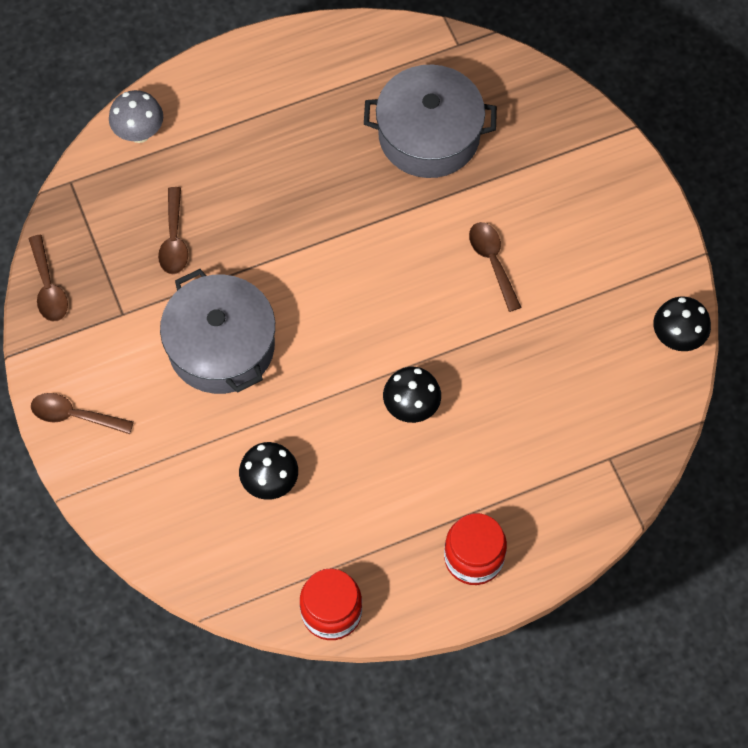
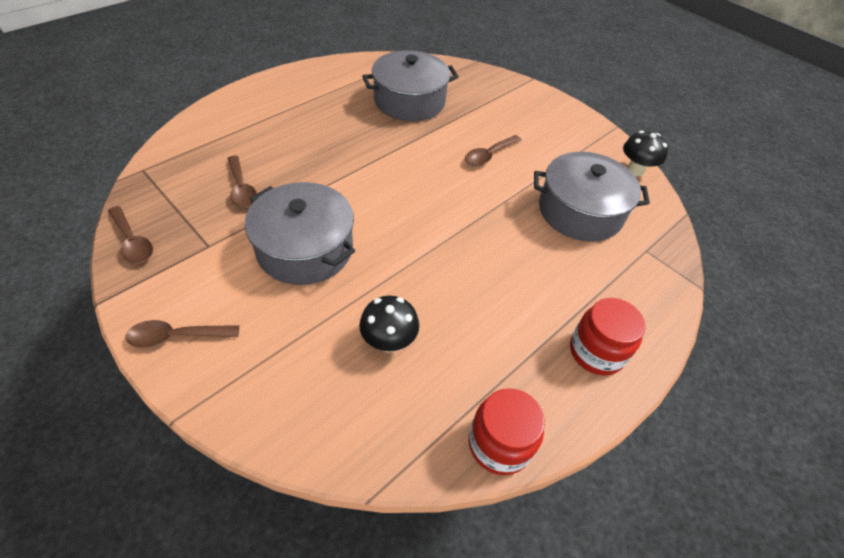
camera: 25 degrees left, 15 degrees down
(139, 133) = (195, 133): grey mushroom -> none
(411, 407) = (481, 254): black mushroom -> none
(492, 262) = (489, 155): brown spoon -> brown spoon turned 90 degrees counterclockwise
(562, 381) = (580, 211): none -> grey pot

